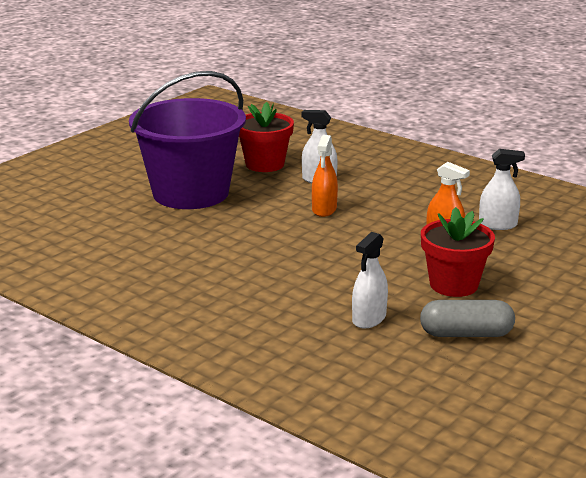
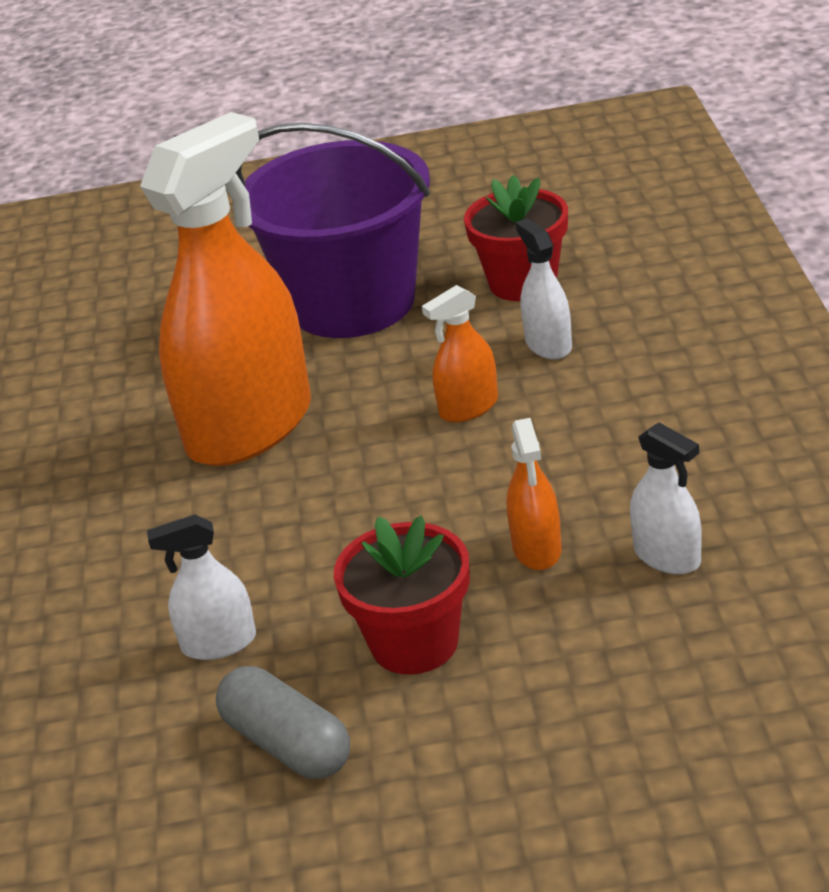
camera: 50 degrees right, 10 degrees up
(228, 248) = (250, 427): none -> orange spray bottle

